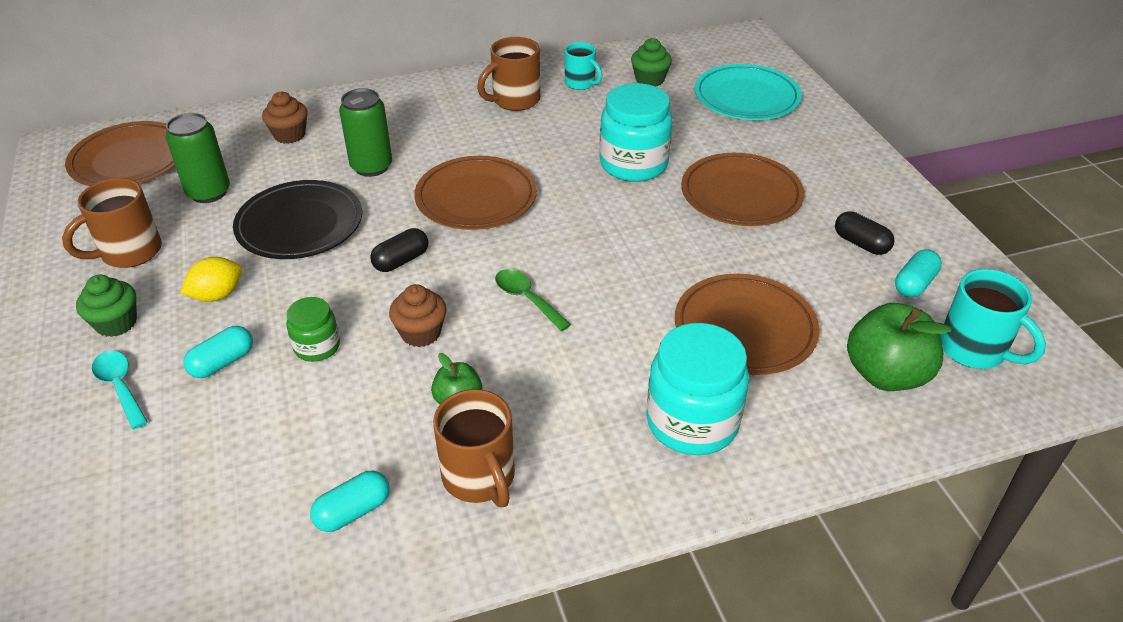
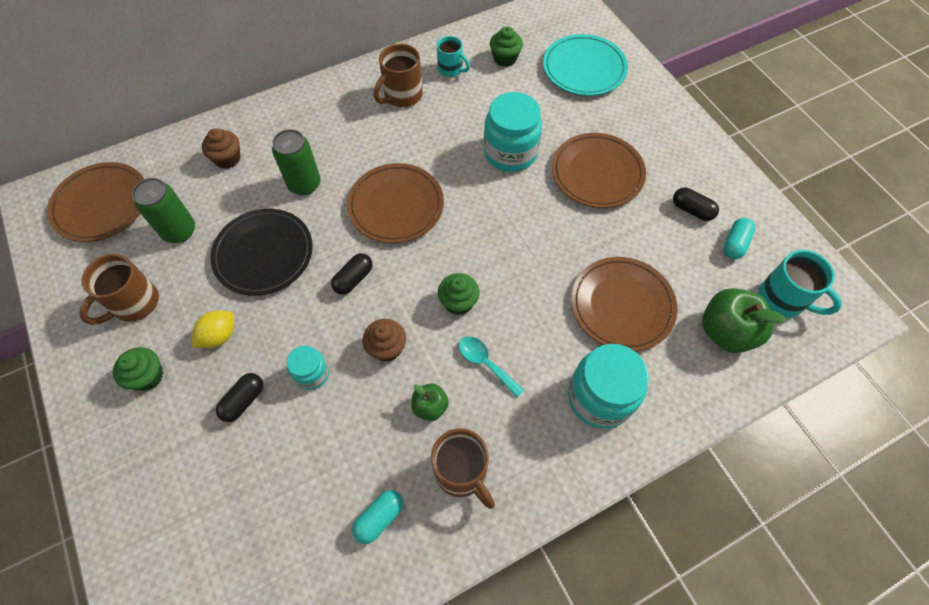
camera: 10 degrees left, 20 degrees up
(120, 387) = (172, 437): turquoise spoon -> turquoise spoon (486, 363)
(222, 362) = (243, 401): turquoise capsule -> black capsule
(317, 347) = (312, 374): green jar -> turquoise jar
(527, 299) = (458, 302): green spoon -> green cupcake

